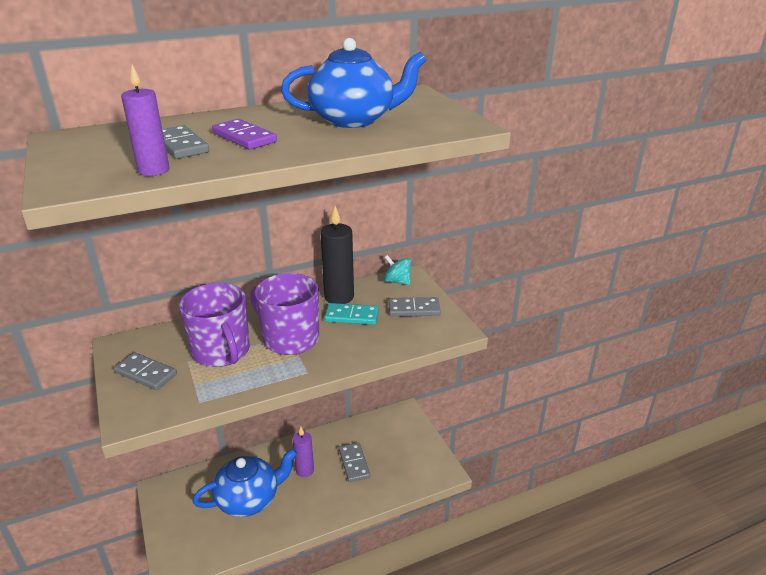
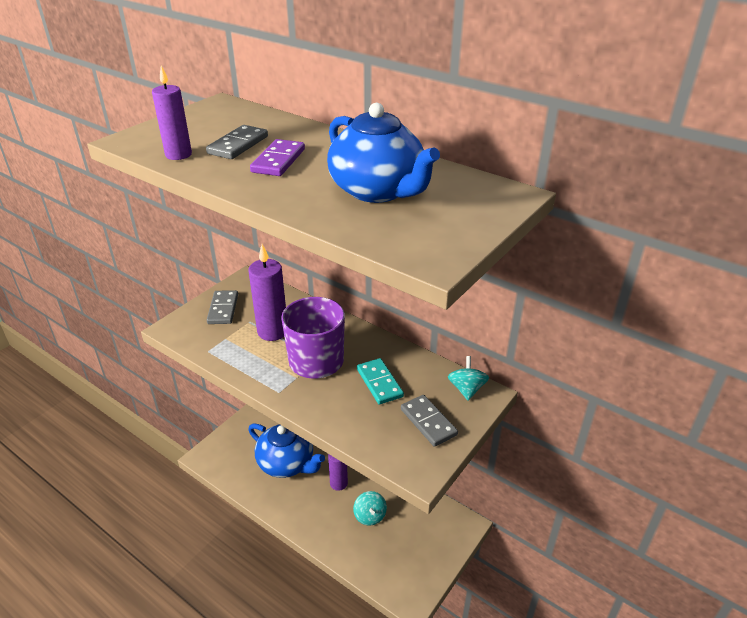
camera: 60 degrees right, 5 degrees up
(221, 351) = (272, 331): purple mug -> purple candle
(339, 297) = (403, 361): black candle -> none
(354, 463) = (370, 516): grey domino -> turquoise spinning top

